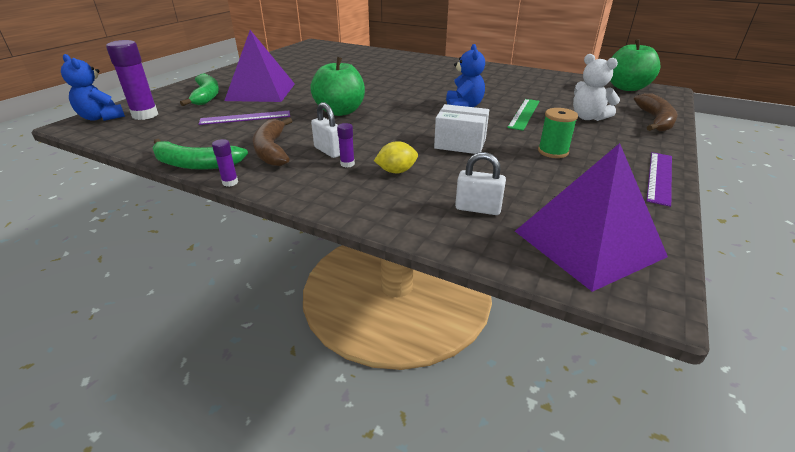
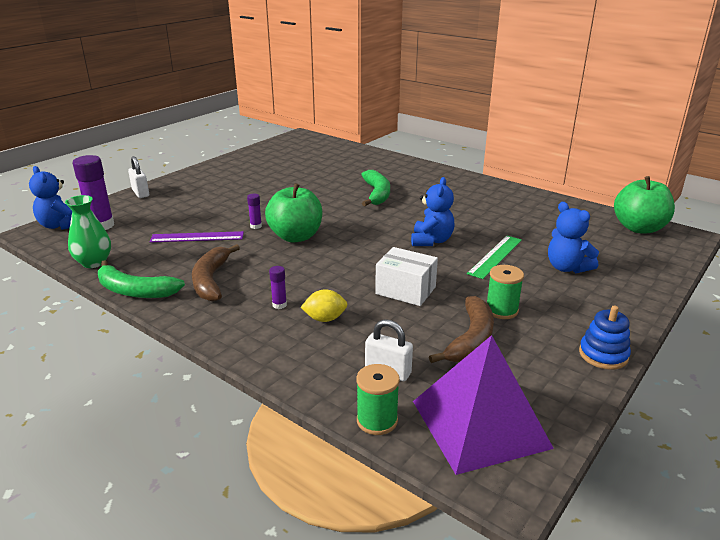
camera: 10 degrees right, 5 degrees down
(145, 144) = (94, 262): none -> green vase
(206, 96) = (166, 205): green banana -> green banana (377, 194)
(230, 182) = (161, 315): purple glue stick -> purple glue stick (256, 226)
(261, 92) = (222, 203): purple pyramid -> none
(329, 151) = (266, 287): white padlock -> white padlock (140, 193)
(489, 251) = (377, 420): none -> green spool
(588, 117) = (567, 268): white teddy bear -> blue teddy bear
(655, 120) = (645, 279): brown banana -> brown banana (471, 340)
(659, 177) = (603, 355): purple ruler -> blue stacking toy

